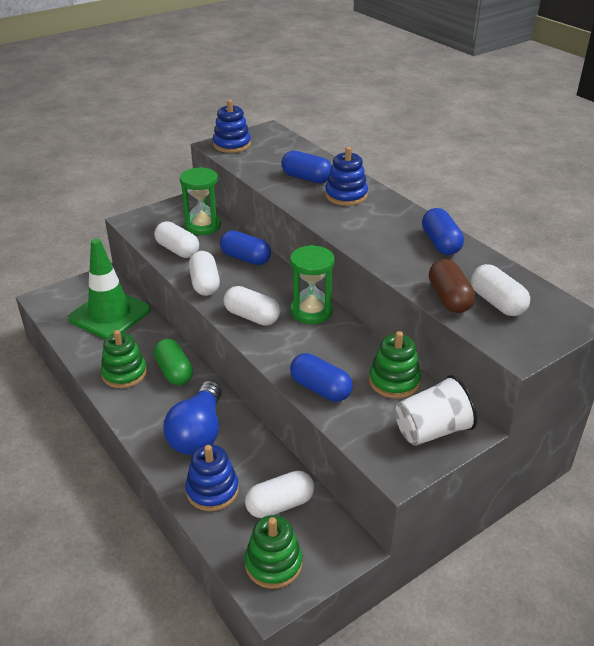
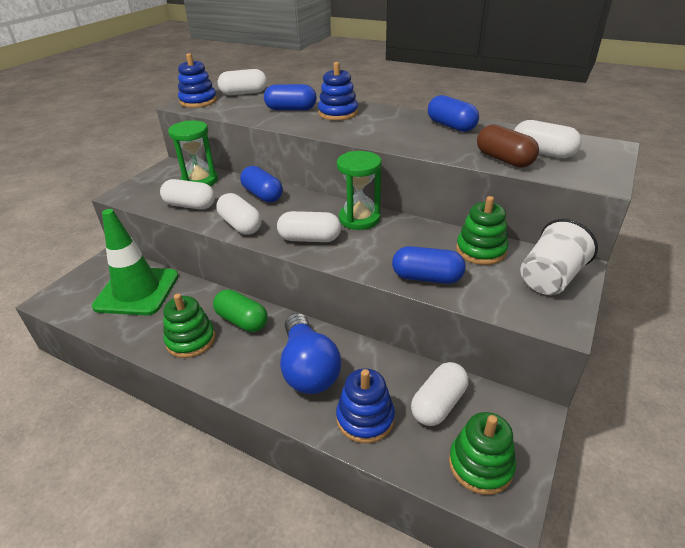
camera: 25 degrees left, 0 degrees up
(245, 258) = (262, 195): blue capsule -> blue capsule turned 45 degrees clockwise
(280, 145) = (244, 93): none -> white capsule

